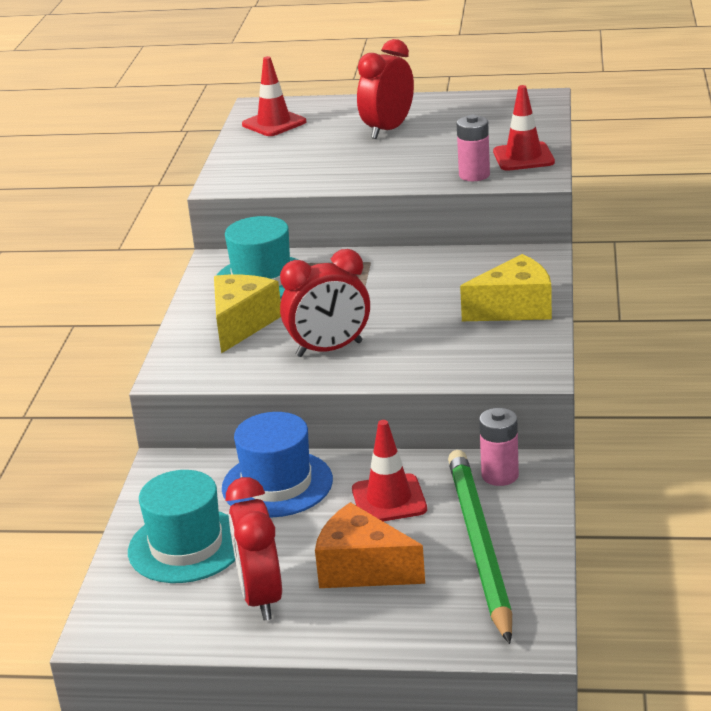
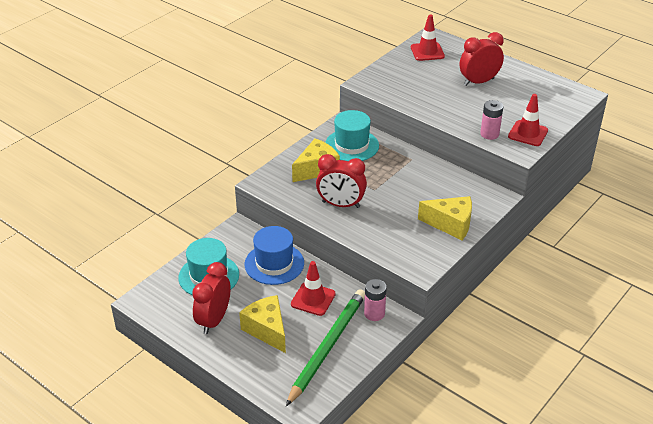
camera: 30 degrees right, 10 degrees up
(362, 569) = (267, 330): orange cheese -> yellow cheese

